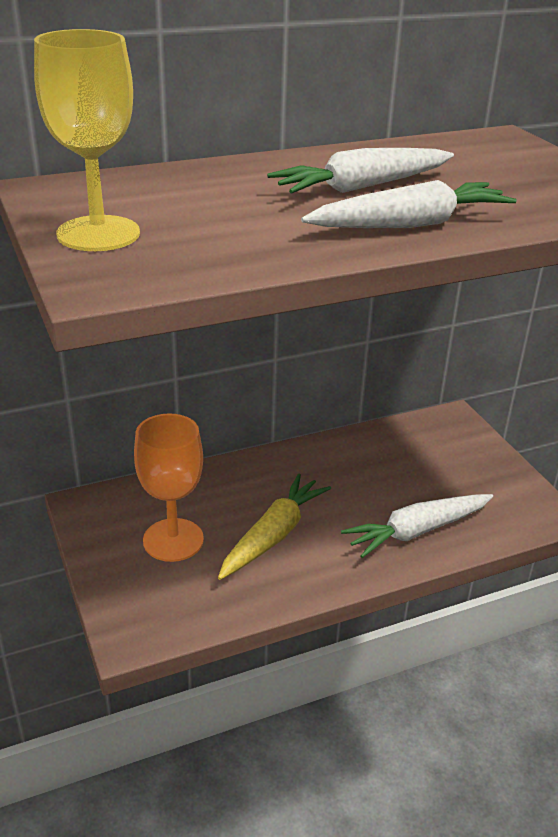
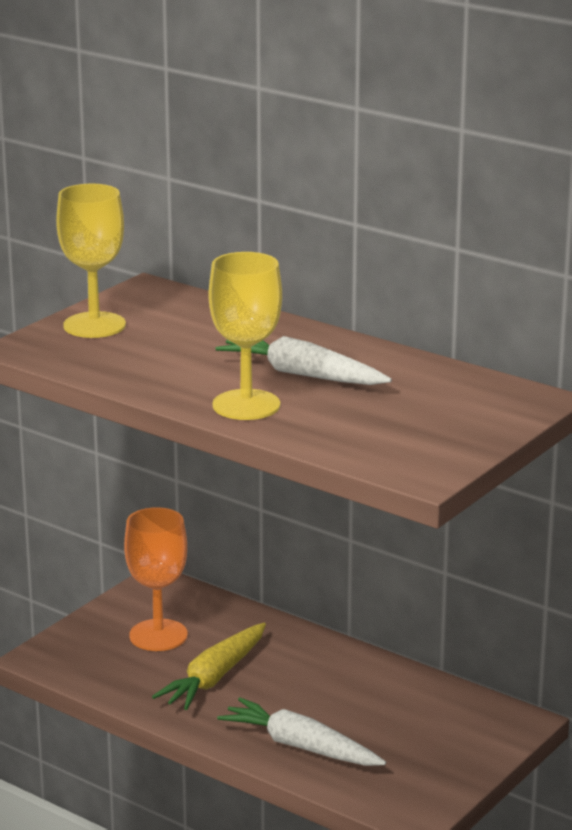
camera: 60 degrees right, 10 degrees down
(273, 535) = (214, 677): yellow carrot -> yellow carrot turned 120 degrees clockwise
(410, 224) = (246, 405): white carrot -> yellow goblet

